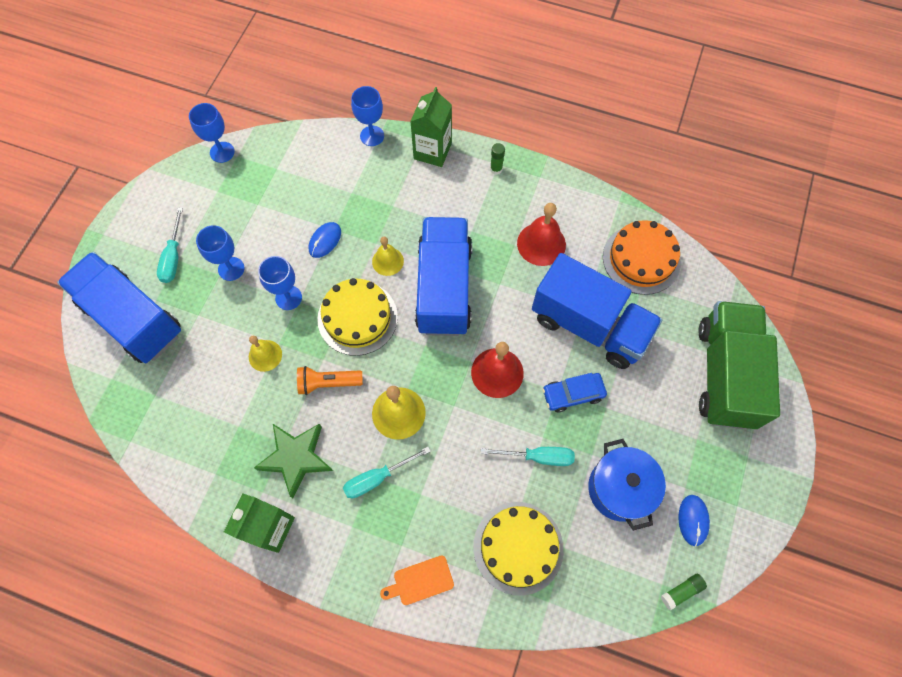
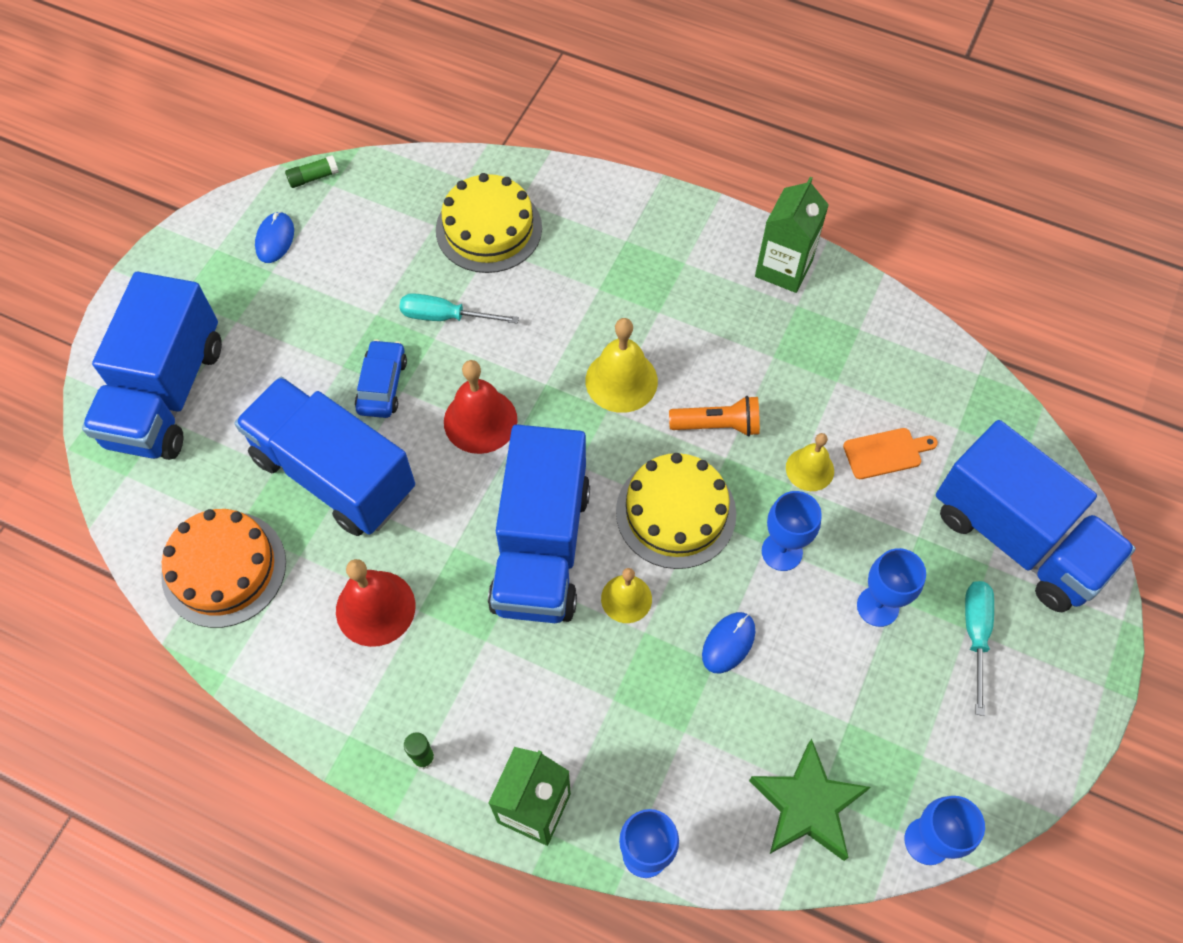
camera: 175 degrees left, 5 degrees down
(296, 458) = (757, 338): green star -> green star (807, 805)
(377, 478) = (652, 309): turquoise screwdriver -> none
(420, 581) = (606, 207): orange cutting board -> orange cutting board (886, 453)
(573, 394) = (382, 385): blue car -> blue car turned 75 degrees counterclockwise
(619, 489) = (352, 276): blue pot -> none
(725, 374) = (166, 394): green truck -> blue truck

